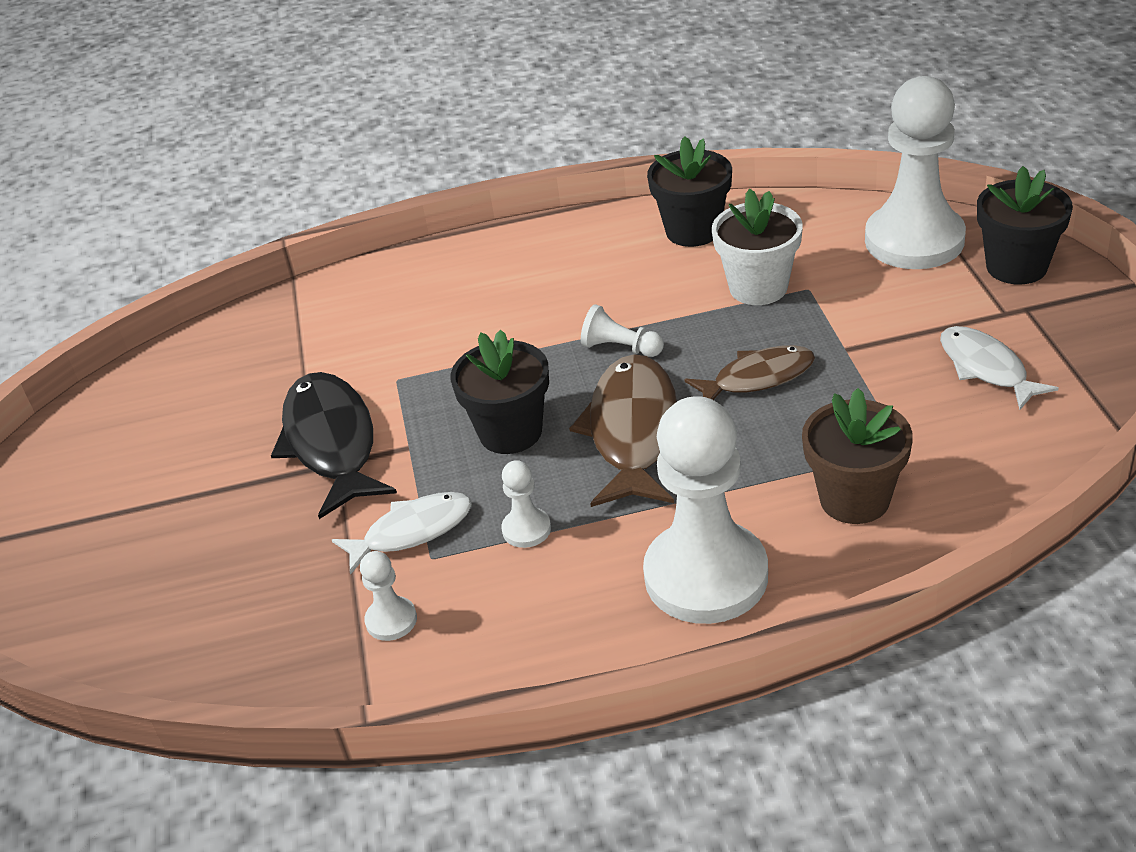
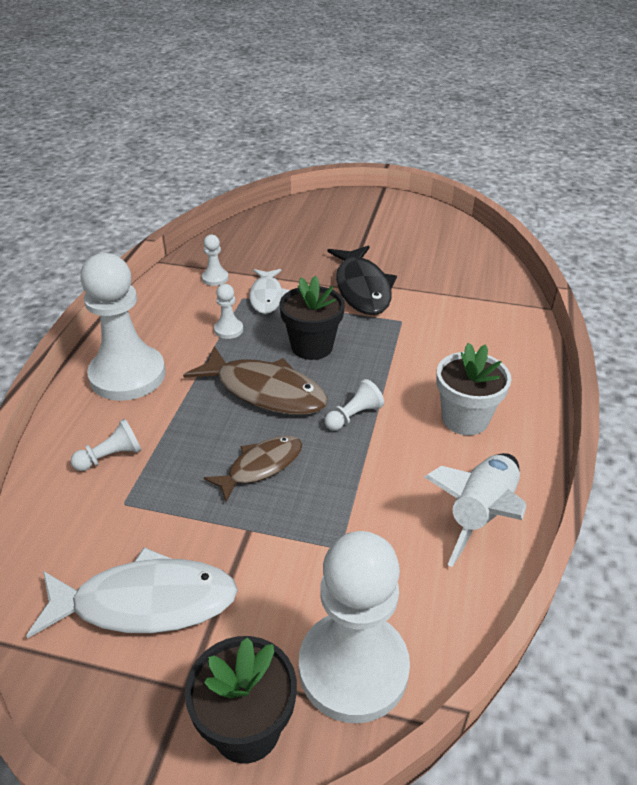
camera: 110 degrees right, 0 degrees up
(332, 443) = (362, 288): black fish -> black fish turned 75 degrees clockwise
(693, 231) = (480, 514): black flower pot -> white rocket
(757, 378) = (261, 466): brown fish -> brown fish turned 135 degrees counterclockwise
(758, 287) = (366, 517): white flower pot -> white flower pot (465, 419)
(854, 499) = (111, 457): brown flower pot -> white pawn
(986, 368) = (145, 602): white fish -> white fish, size x1.59

